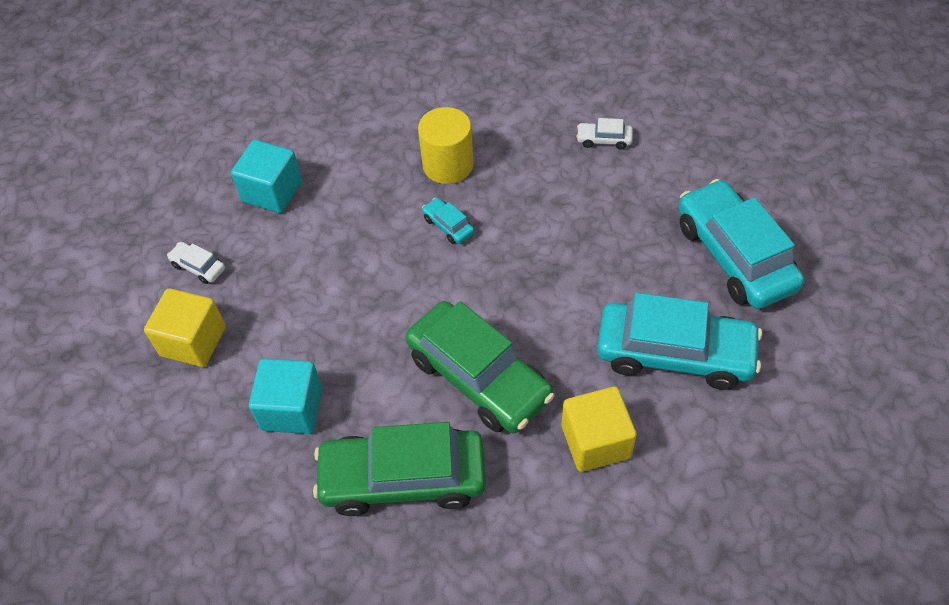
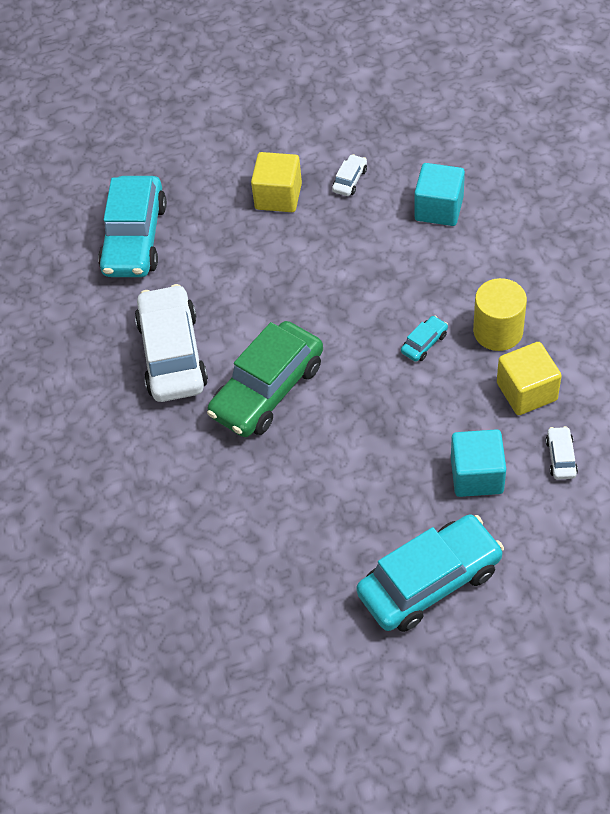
camera: 85 degrees right, 0 degrees up
(292, 409) = (225, 272): turquoise cube -> turquoise cube (477, 475)
(403, 479) = (172, 354): green car -> white car
(595, 441) = (215, 480): yellow cube -> yellow cube (526, 391)
(674, 353) = (309, 534): turquoise car -> turquoise car (135, 238)

